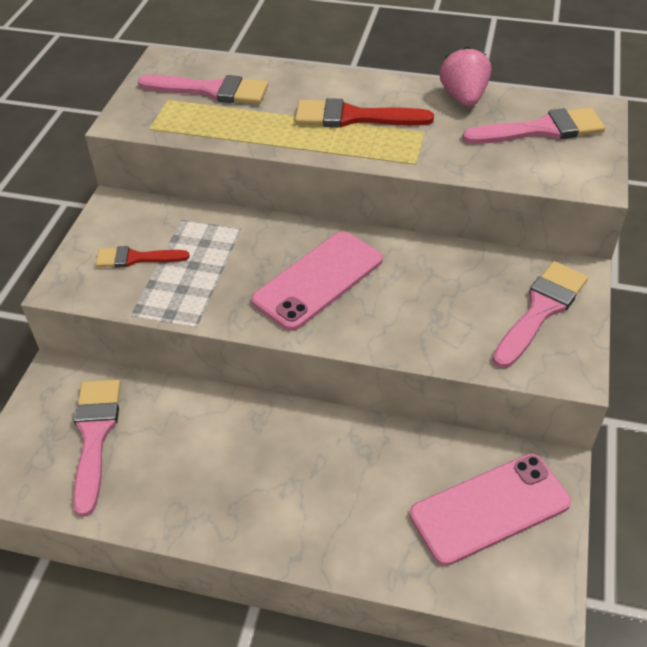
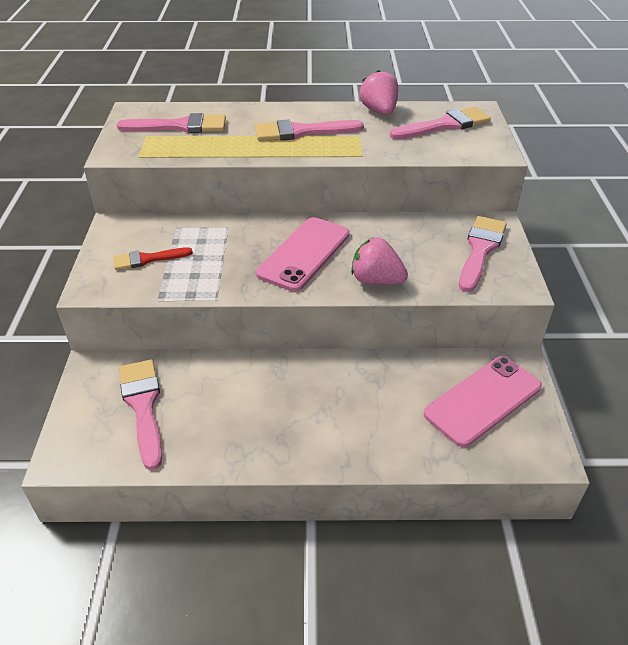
camera: 15 degrees left, 5 degrees down
(353, 117) = (301, 132): red brush -> pink brush
(392, 332) = (376, 281): none -> pink strawberry

